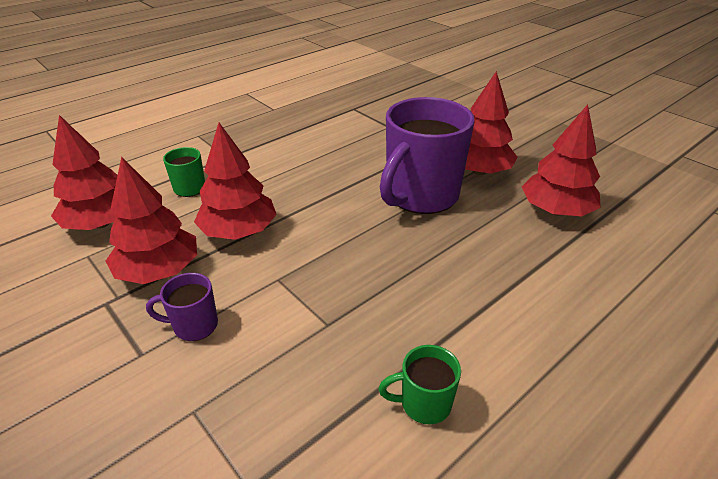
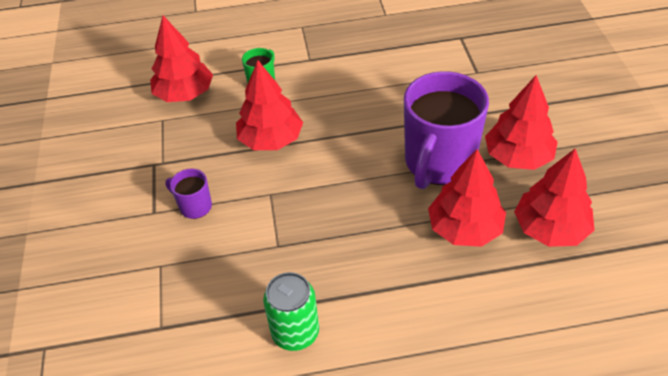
camera: 35 degrees right, 10 degrees up
(159, 271) = (198, 152): red tree -> red tree (465, 228)
(420, 196) = (438, 163): purple mug -> purple mug turned 45 degrees counterclockwise
(424, 403) = (295, 332): green mug -> green can

